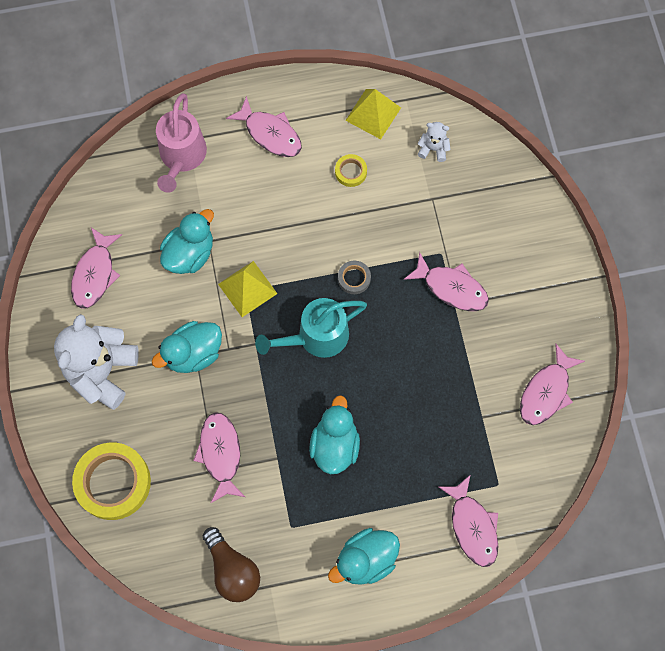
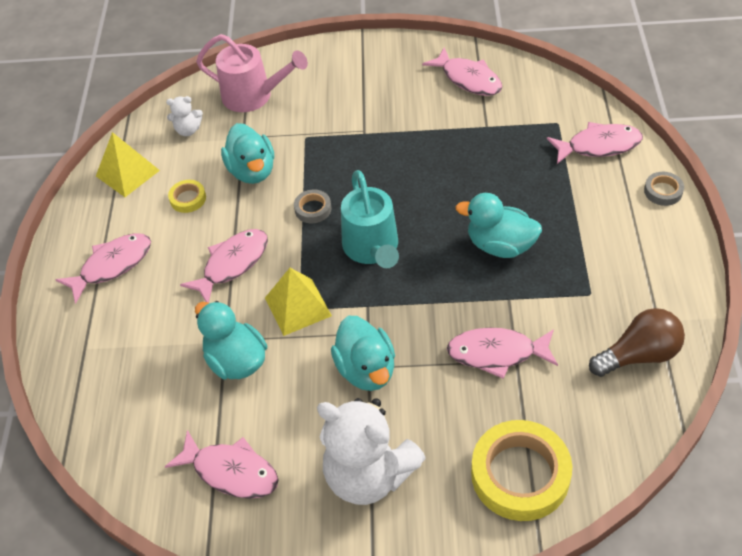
camera: 75 degrees left, 20 degrees down
(181, 157) = (105, 358): pink watering can -> pink watering can (254, 96)
(365, 560) = (631, 233): turquoise duck -> turquoise duck (252, 171)
(421, 589) = (663, 191): none -> grey tape
(433, 149) = (188, 130): white teddy bear -> white teddy bear turned 120 degrees counterclockwise
(451, 288) = (345, 133): pink fish -> pink fish (232, 264)

